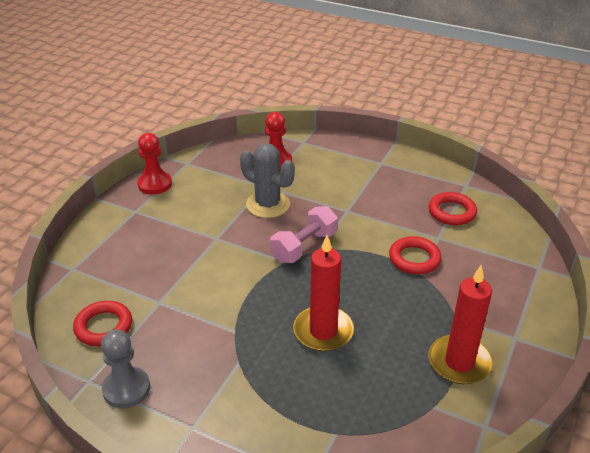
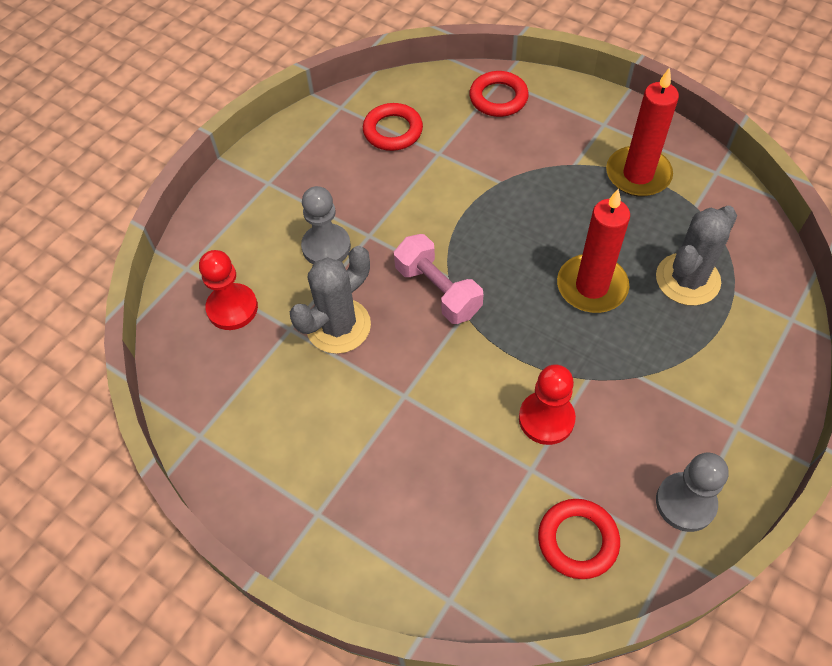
camera: 80 degrees left, 20 degrees up
(155, 184) = (249, 485): red pawn -> red pawn (546, 419)
(332, 193) = (326, 247): none -> grey pawn
(343, 397) = (687, 279): none -> grey cactus
(414, 259) = (475, 182): red ring -> red ring (498, 98)

